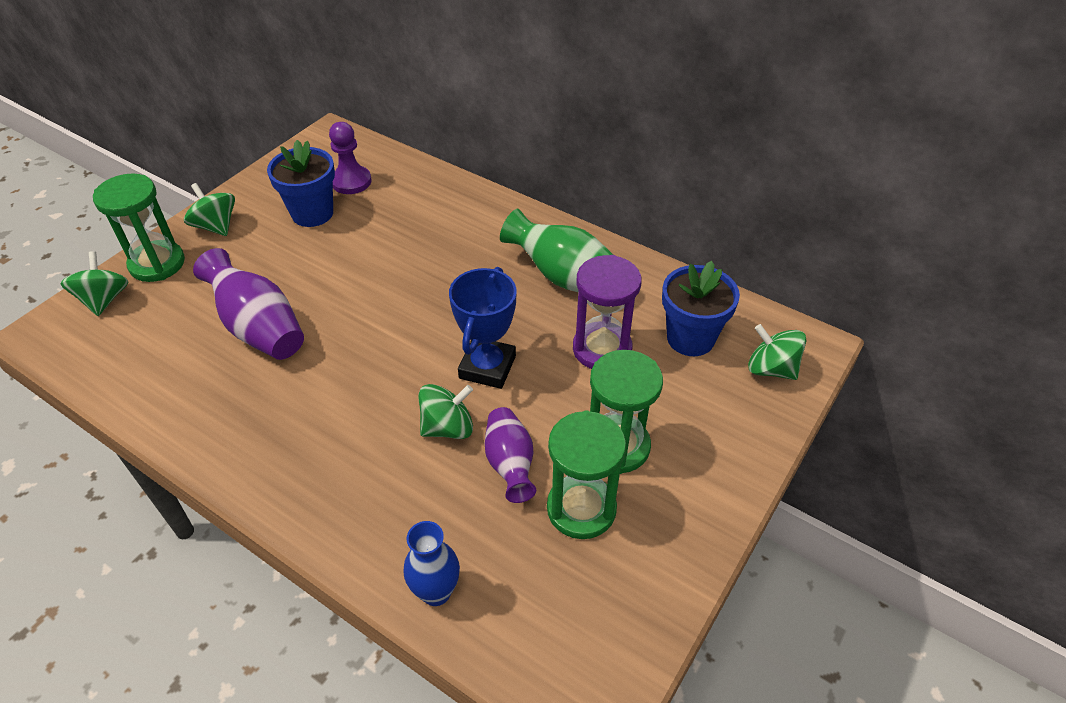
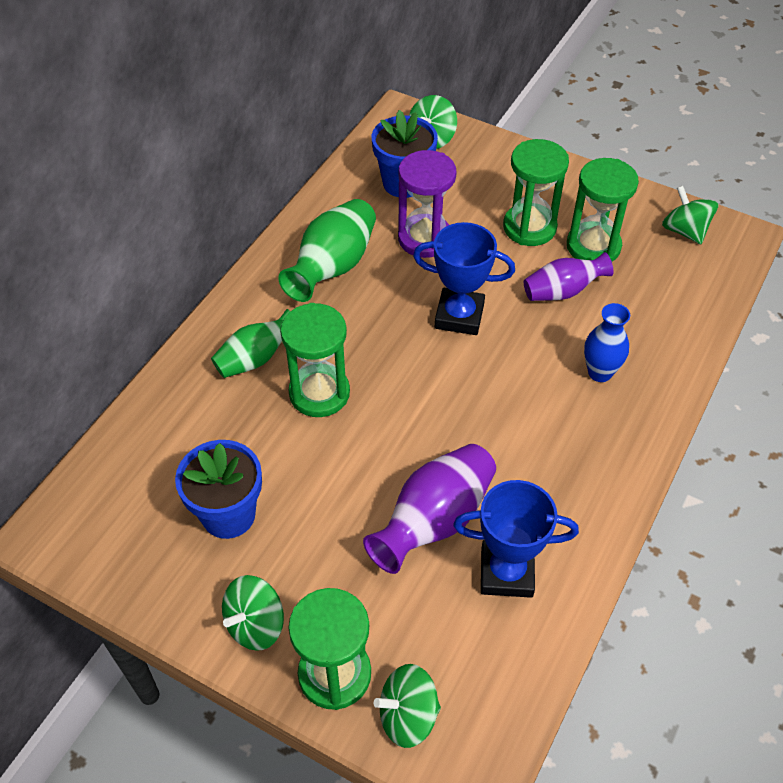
camera: 95 degrees left, 5 degrees up
(189, 370) = (506, 572): none -> blue trophy
(351, 181) = (162, 484): purple pawn -> none
(414, 264) = (319, 393): none -> green hourglass
(436, 592) = (689, 325): blue vase -> blue vase (600, 372)
(448, 427) = (534, 336): green spinning top -> green spinning top (685, 231)
(461, 228) = (256, 358): none -> green vase

